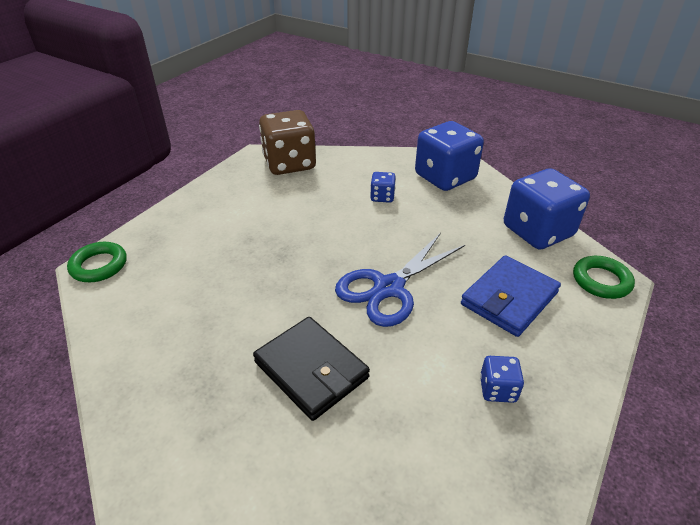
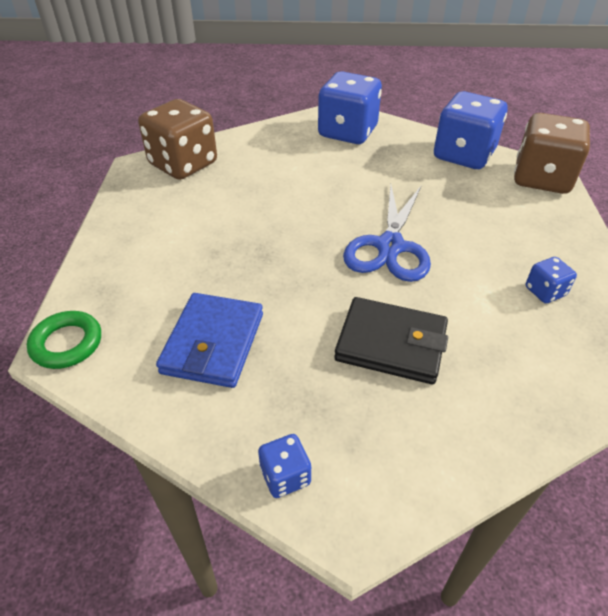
camera: 30 degrees left, 5 degrees up
(382, 197) = (308, 168): blue dice -> blue dice (285, 476)
(509, 299) = (491, 218): blue wallet -> blue wallet (213, 343)
(601, 281) = (541, 178): green ring -> brown dice

